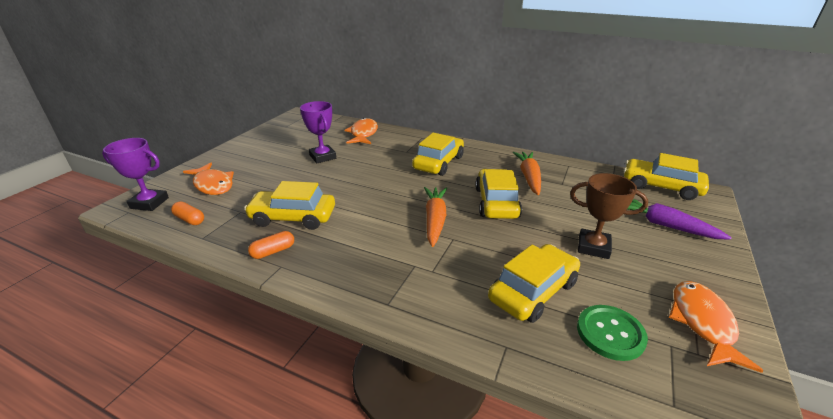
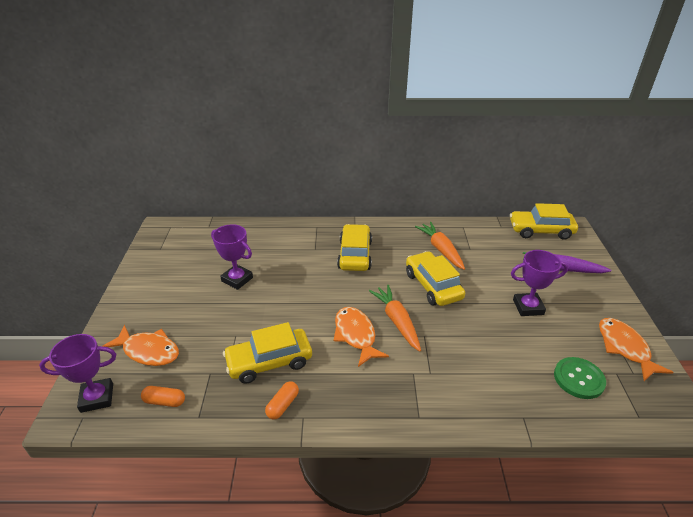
camera: 25 degrees left, 5 degrees up
(363, 134) = (255, 237): orange fish -> orange fish (356, 335)
(533, 291) = (512, 363): yellow car -> none
(593, 247) = (528, 307): brown trophy -> purple trophy

